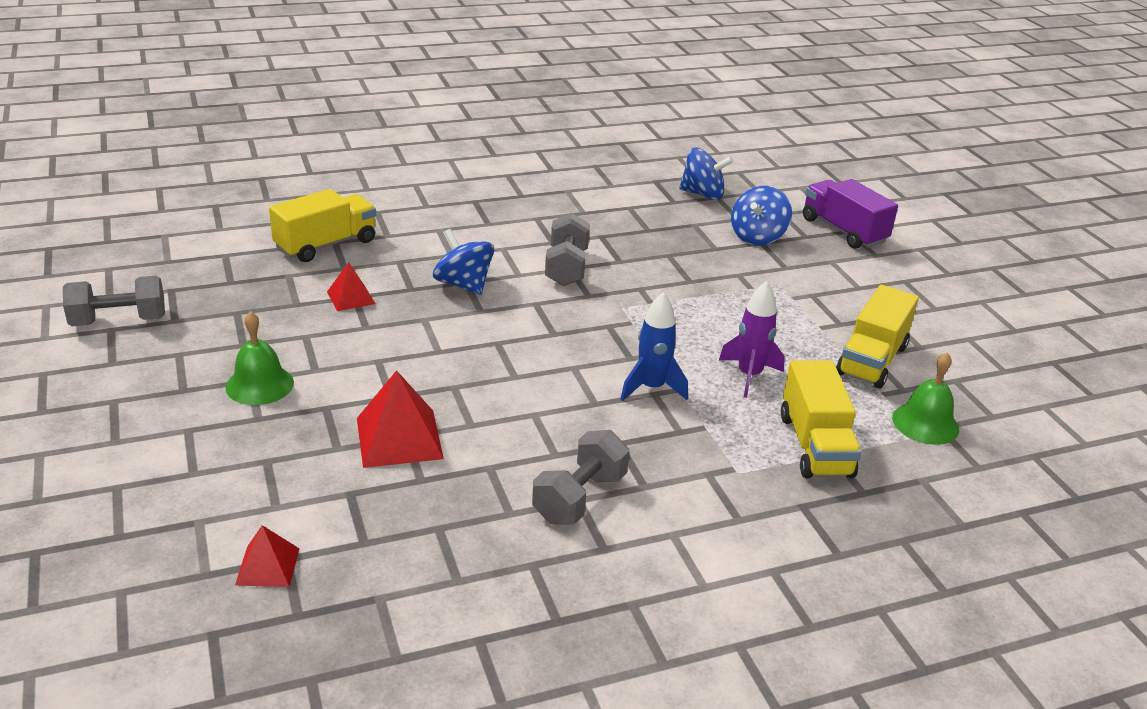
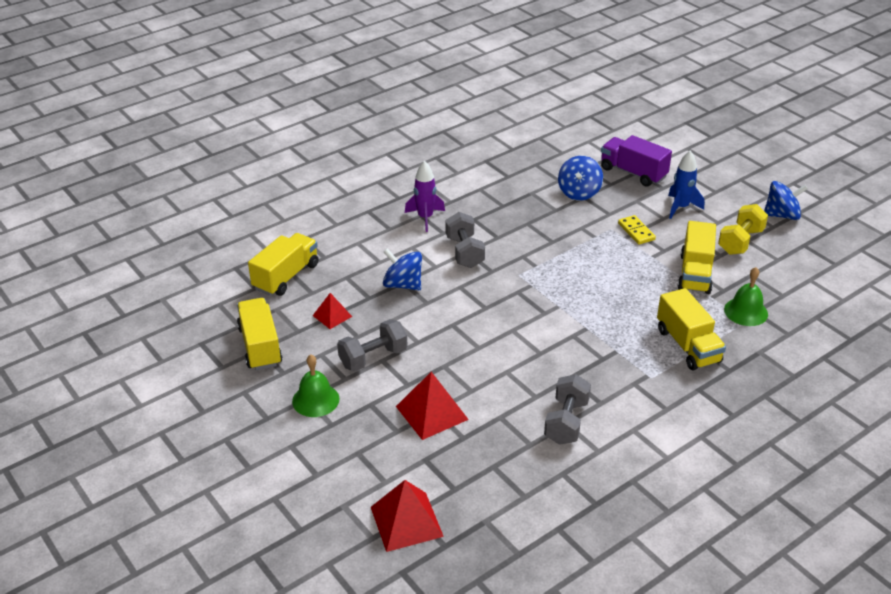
camera: 15 degrees left, 5 degrees up
(119, 321) = (183, 378): grey dumbbell -> grey dumbbell (373, 358)
(238, 309) = (260, 346): none -> yellow truck
(267, 566) = (406, 521): red pyramid -> red pyramid, size x1.71
(651, 388) = (569, 332): blue rocket -> blue rocket (681, 207)
(702, 194) = (524, 164): blue spinning top -> blue spinning top (781, 215)
(749, 375) = (625, 306): purple rocket -> purple rocket (425, 218)
(812, 294) = (636, 231): none -> yellow domino
(958, 337) = (740, 241): none -> yellow dumbbell

